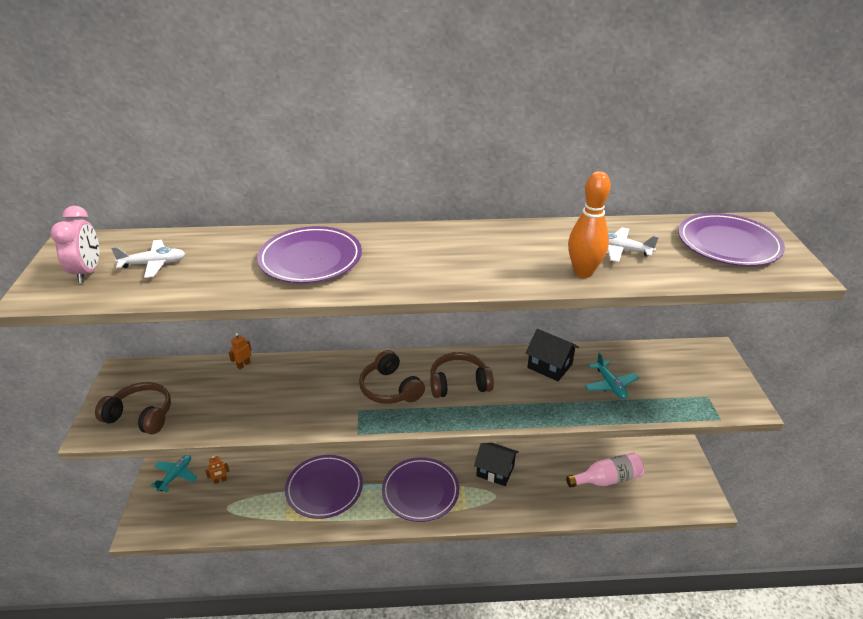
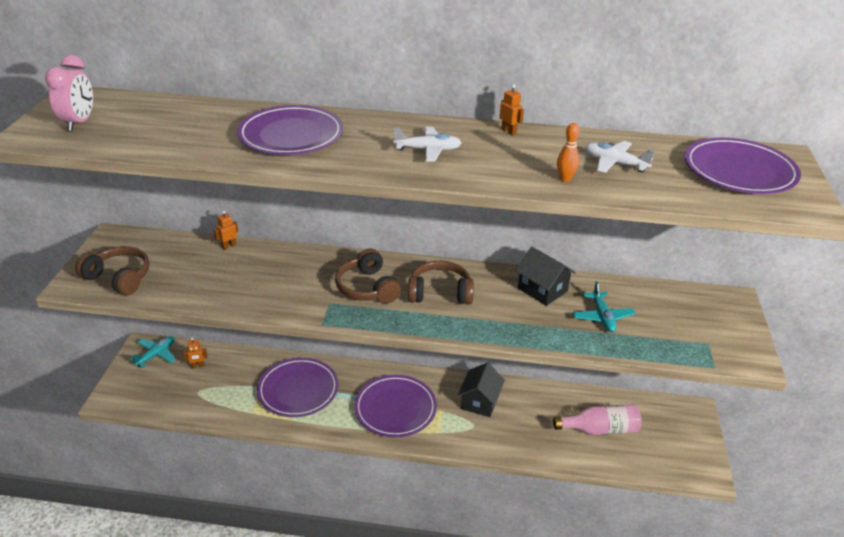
camera: 10 degrees right, 0 degrees up
(153, 264) = (141, 123): white plane -> white plane (428, 150)
(495, 471) = (480, 401): black house -> black house turned 75 degrees clockwise
(513, 229) = (509, 131): none -> orange robot
(583, 272) = (565, 179): orange bowling pin -> orange bowling pin, size x0.53

